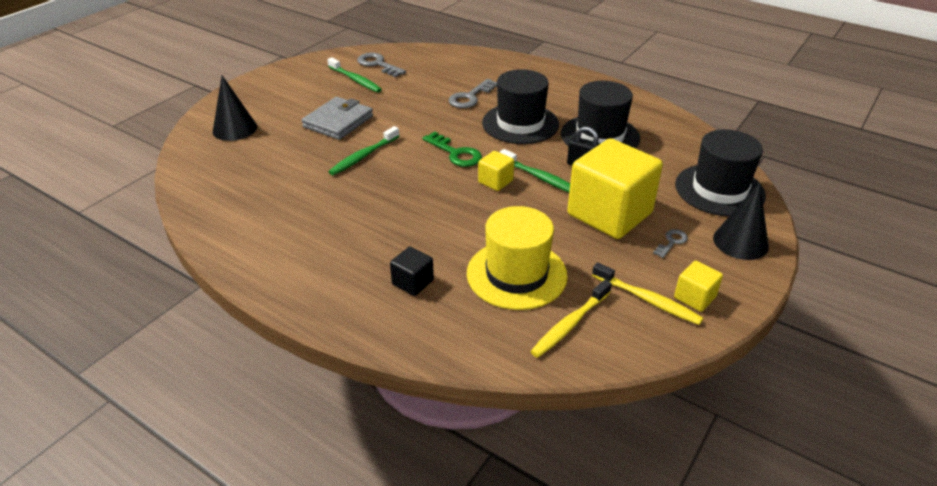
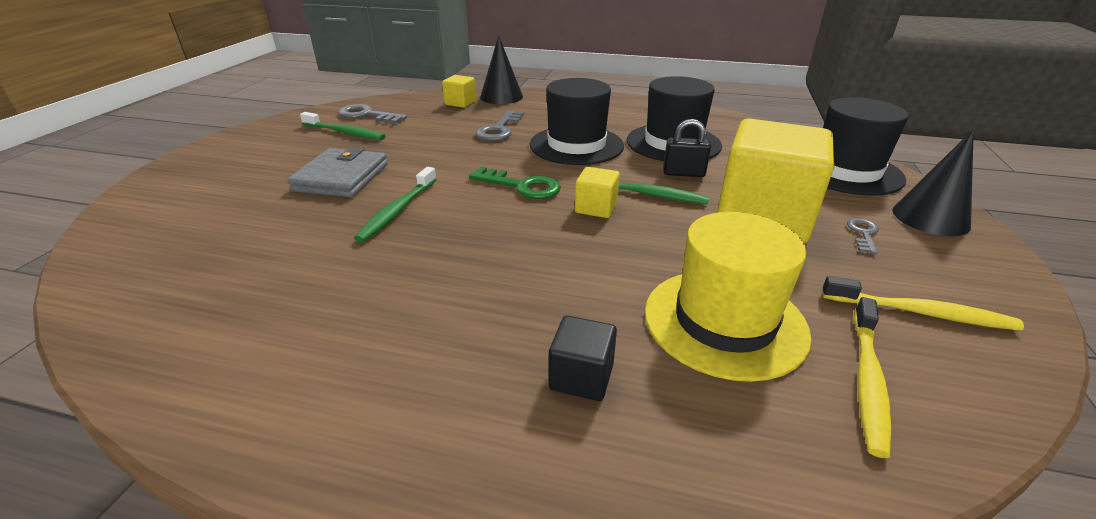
camera: 20 degrees left, 5 degrees down
(235, 129) = (180, 210): black cone -> black cone (501, 97)
(694, 297) = (966, 294): yellow cube -> yellow cube (460, 103)

